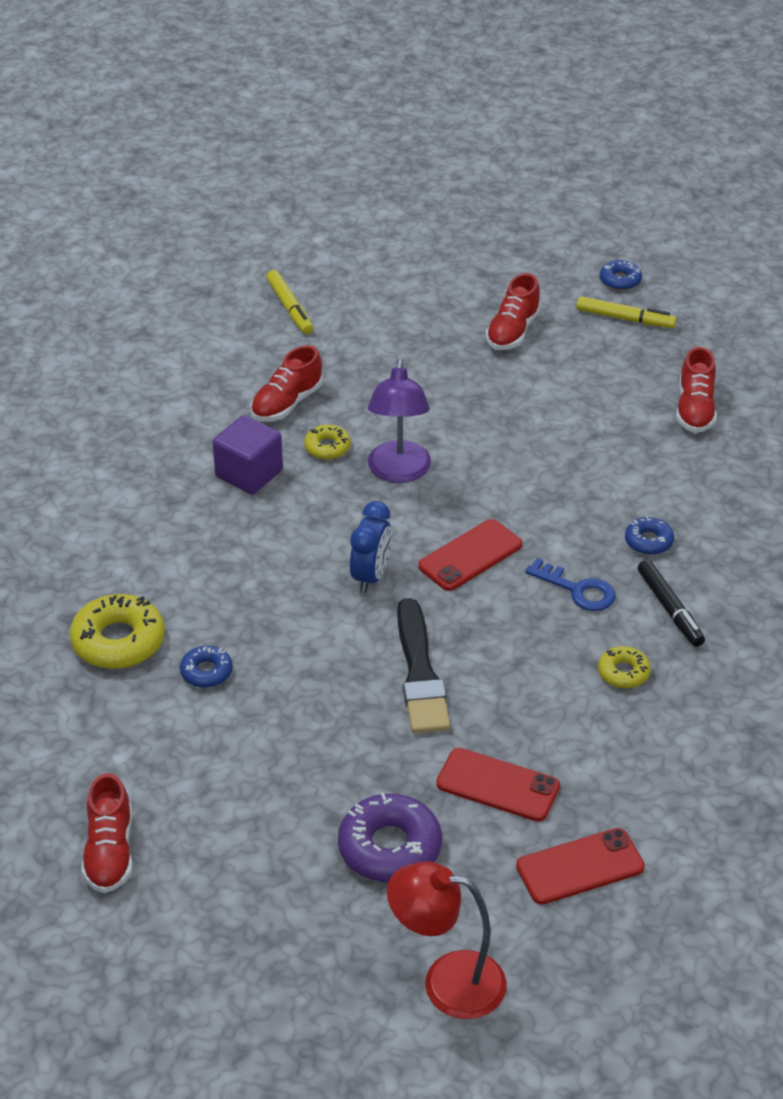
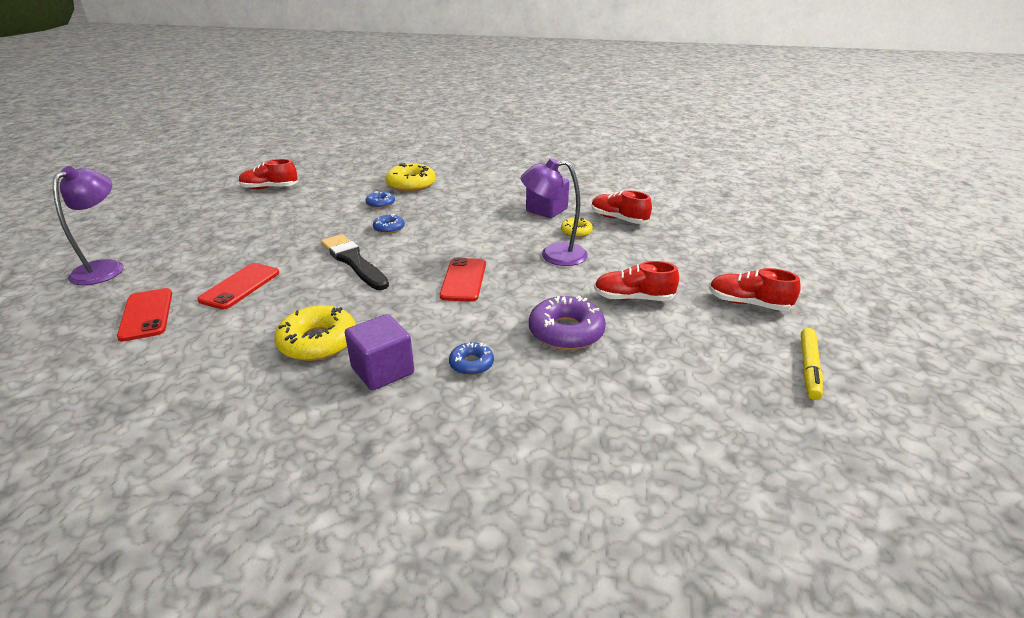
camera: 90 degrees right, 10 degrees down
(289, 308) = (724, 218): yellow marker -> none
(371, 576) = (448, 246): blue clock -> none
(390, 847) = (217, 252): purple donut -> purple donut (566, 332)
(420, 673) = (353, 261): black brush -> black brush turned 60 degrees clockwise
(447, 981) = (105, 268): red lamp -> purple lamp
(470, 555) = (463, 280): red phone -> red phone turned 45 degrees clockwise
(577, 590) = (418, 324): blue key -> none
(620, 280) = (876, 368): blue donut -> blue donut (389, 228)
(623, 672) = (318, 342): yellow donut -> yellow donut, size x1.82
(669, 609) = (382, 370): black marker -> purple cube
(695, 409) = (673, 407): red shoe -> red shoe (633, 298)

